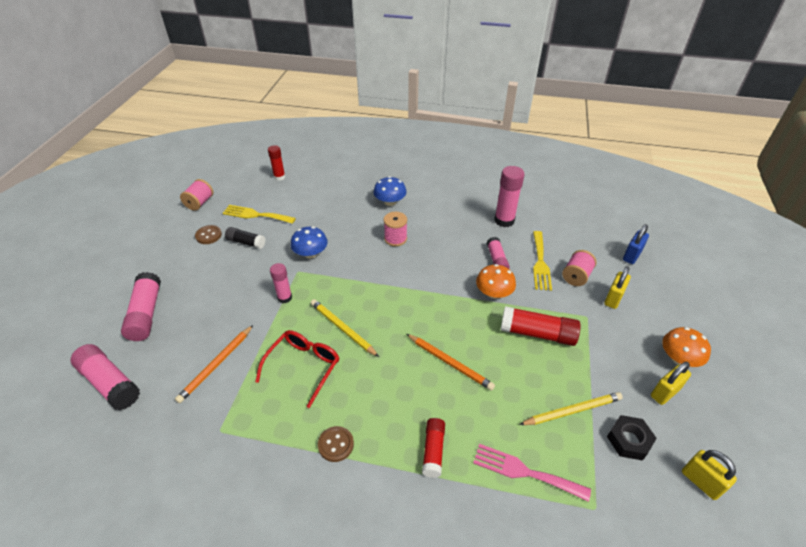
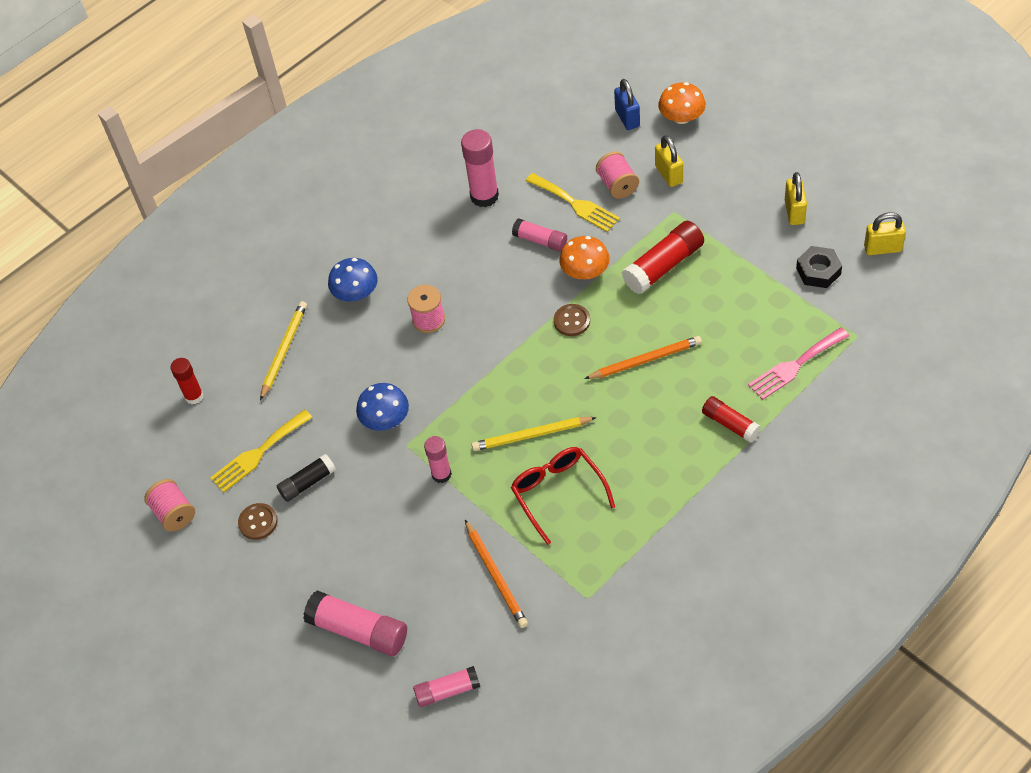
camera: 50 degrees left, 10 degrees up
(110, 383) = (447, 691): pink glue stick -> pink glue stick, size x0.62
(336, 444) = (671, 501): brown button -> brown button (572, 321)
(572, 410) = (763, 293): yellow pencil -> yellow pencil (283, 351)
(679, 358) = (769, 174): orange mushroom -> orange mushroom (681, 117)

